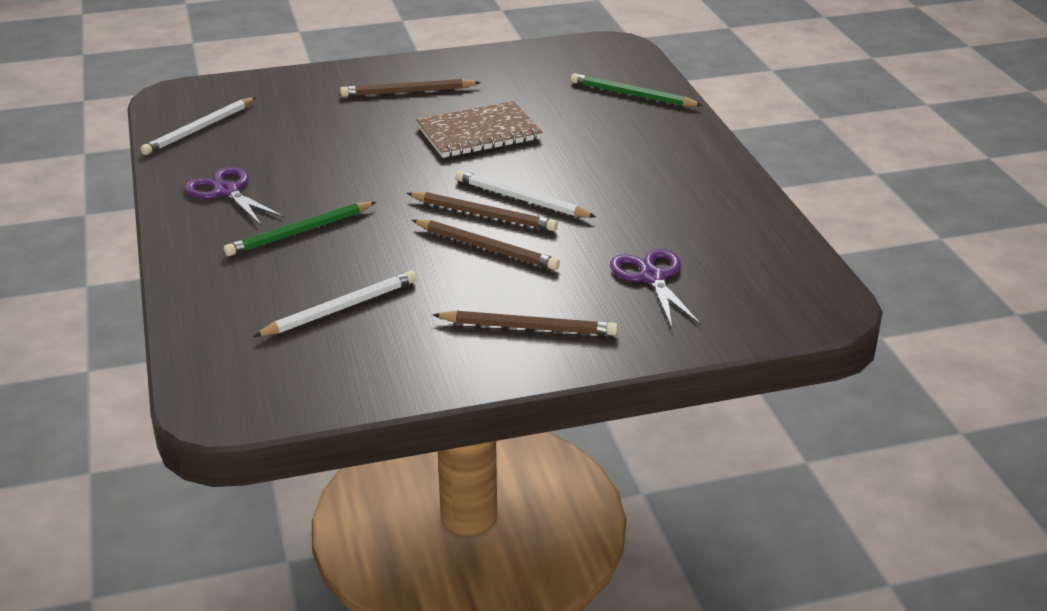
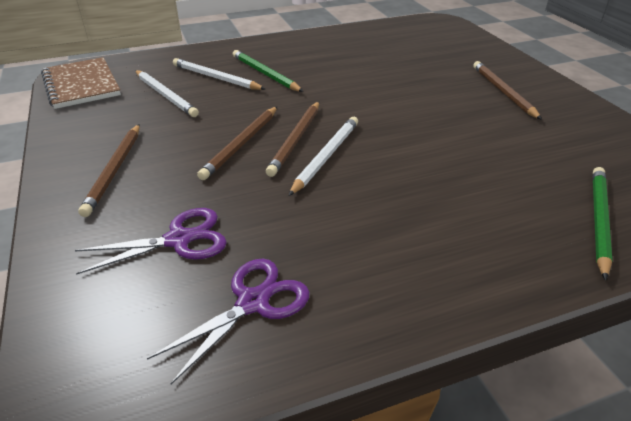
camera: 85 degrees right, 5 degrees up
(199, 129) = (397, 32): white pencil -> white pencil (216, 78)
(226, 192) = (316, 48): purple scissors -> purple scissors (253, 302)
(479, 133) = (444, 128): brown notebook -> brown notebook (81, 85)

